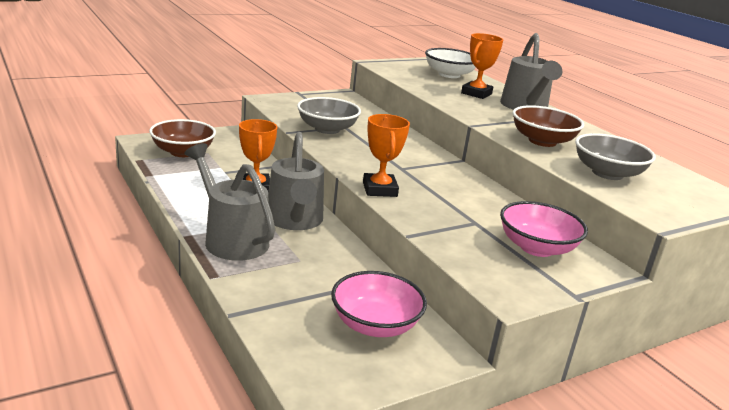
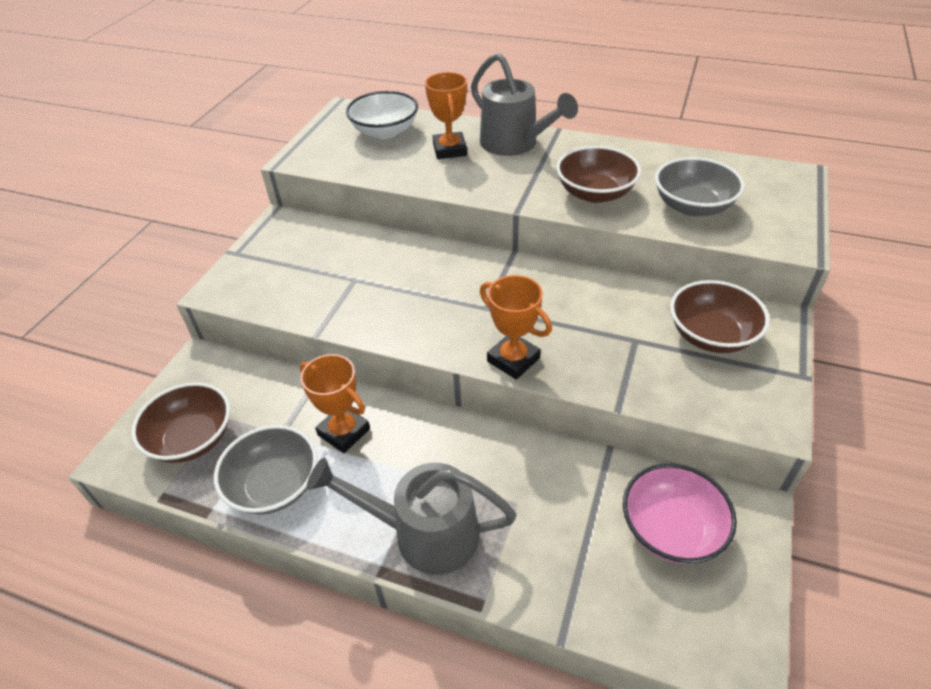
camera: 35 degrees left, 20 degrees up
(295, 221) = (443, 450): grey watering can -> none
(327, 129) = (345, 298): grey bowl -> grey bowl (274, 485)
(536, 248) = (711, 335): pink bowl -> brown bowl

